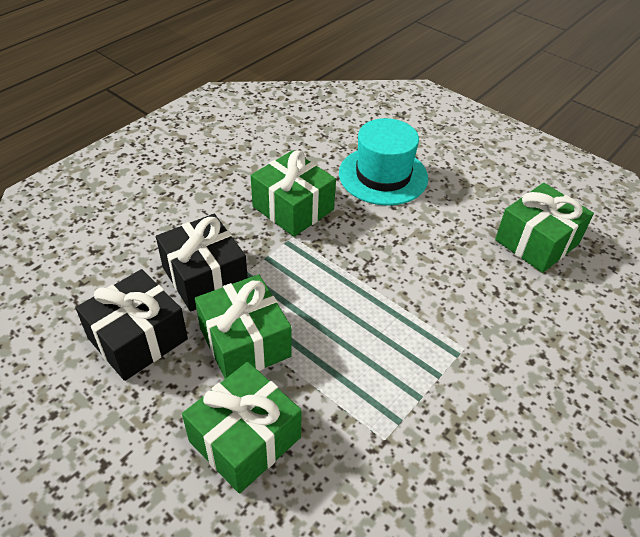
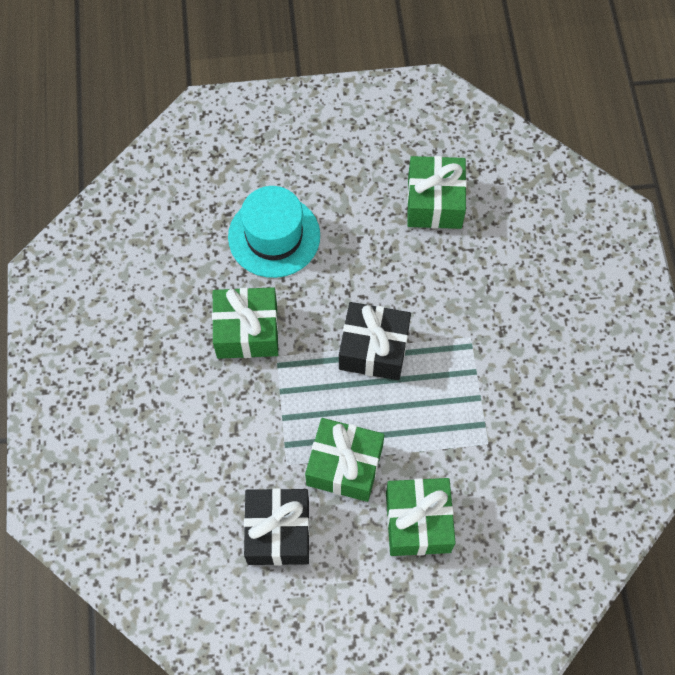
camera: 45 degrees left, 20 degrees up
(205, 277) = (260, 447): black gift -> black gift (373, 349)

